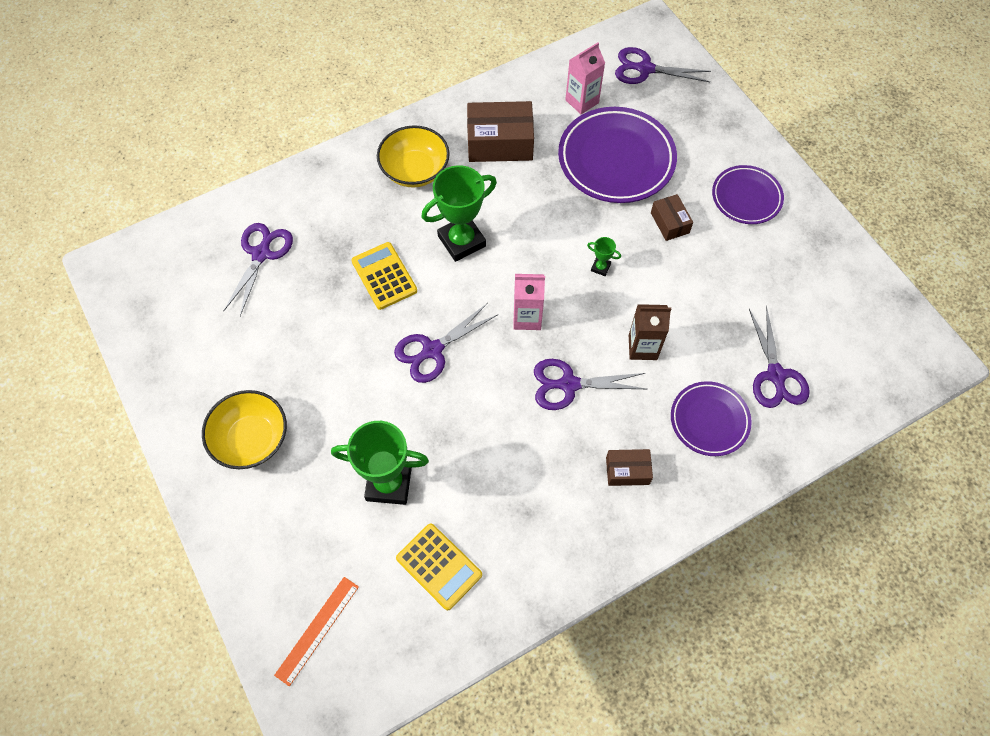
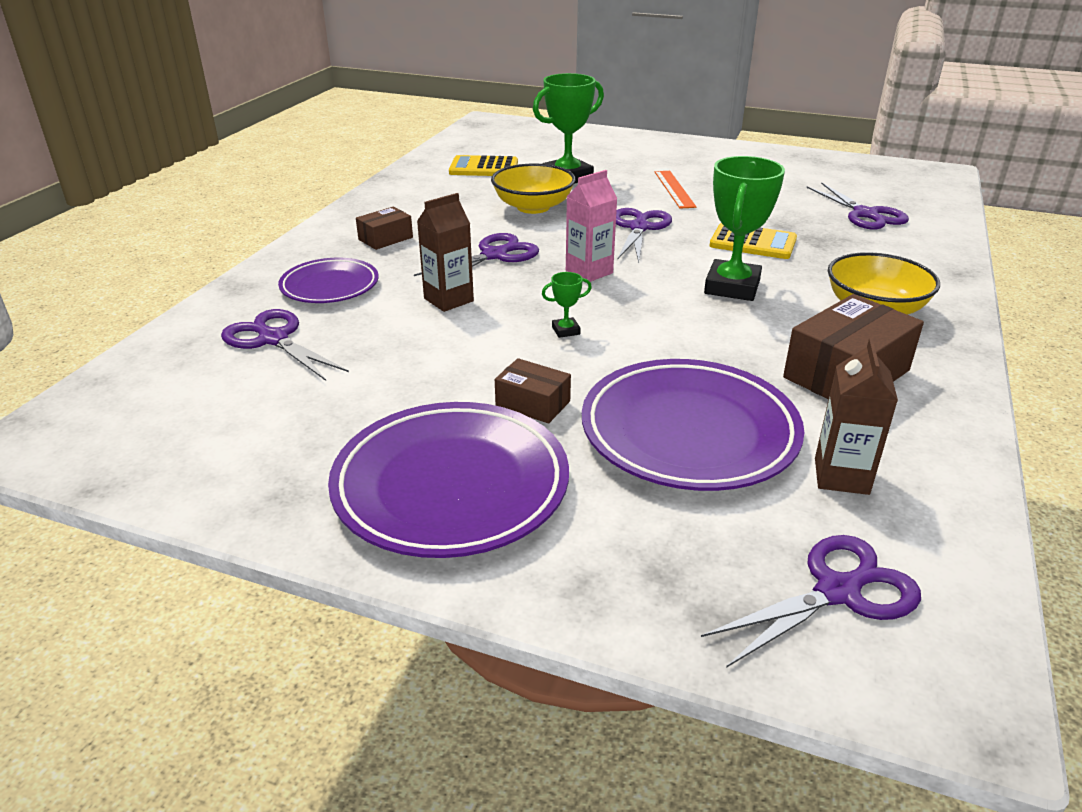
camera: 140 degrees right, 30 degrees down
(251, 439) = (687, 160): yellow bowl -> yellow bowl (533, 207)
(317, 630) = (527, 135): orange ruler -> orange ruler (674, 189)
(582, 101) = (841, 476): pink carton -> brown carton
(746, 197) = (451, 486): purple plate -> purple plate, size x1.70

